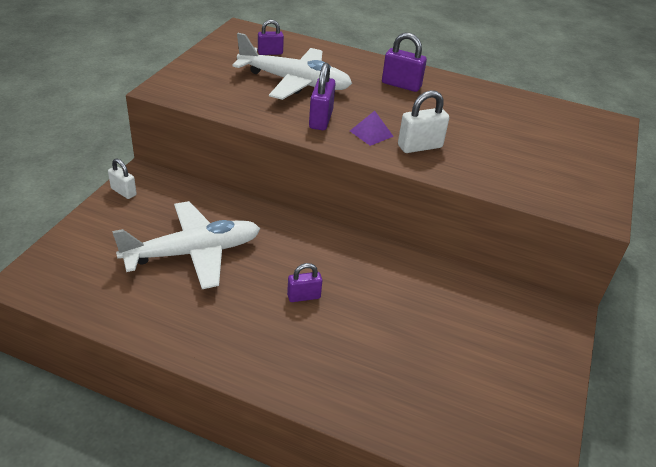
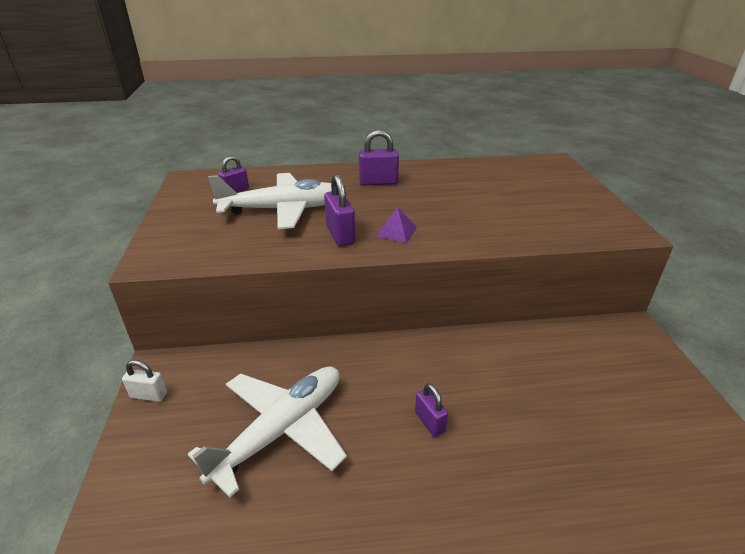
camera: 25 degrees left, 5 degrees down
(303, 296) = (429, 422): purple padlock -> purple padlock turned 75 degrees counterclockwise
(420, 146) = (447, 228): white padlock -> none

